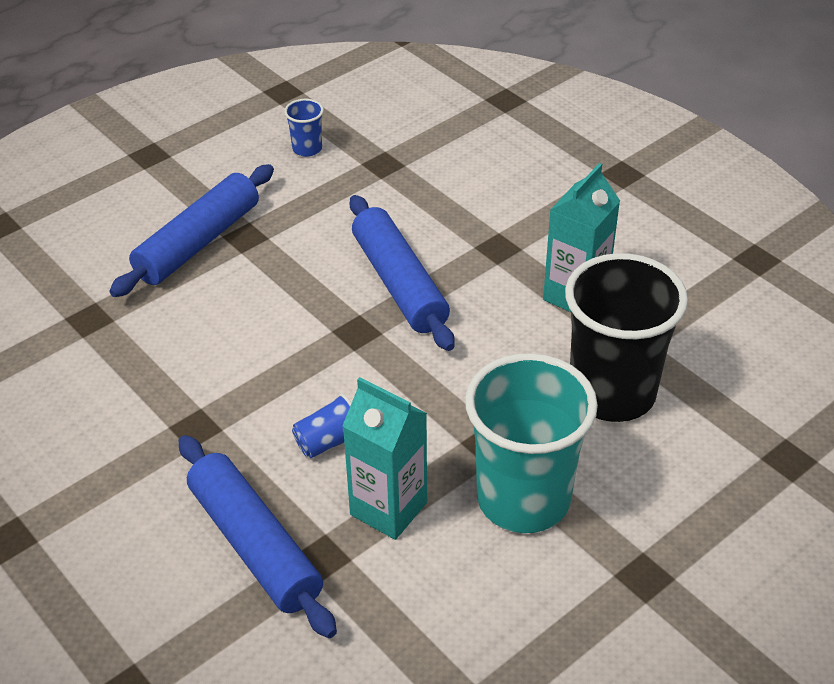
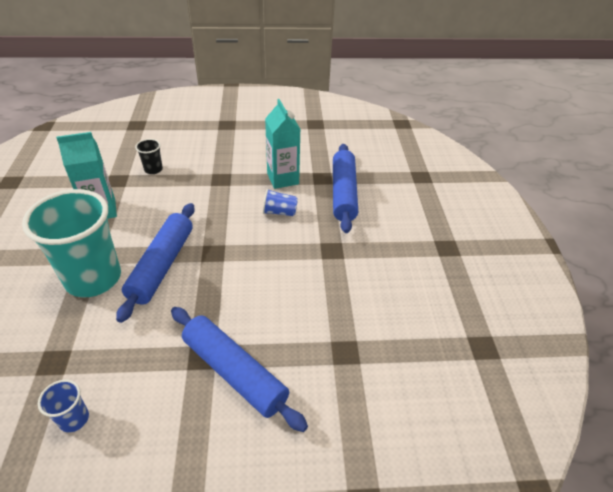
camera: 145 degrees left, 0 degrees up
(198, 242) = (234, 372): blue rolling pin -> blue rolling pin turned 60 degrees clockwise
(523, 499) = (233, 158): turquoise cup -> turquoise cup (93, 278)
(612, 393) = (153, 169): black cup -> black cup, size x0.42

